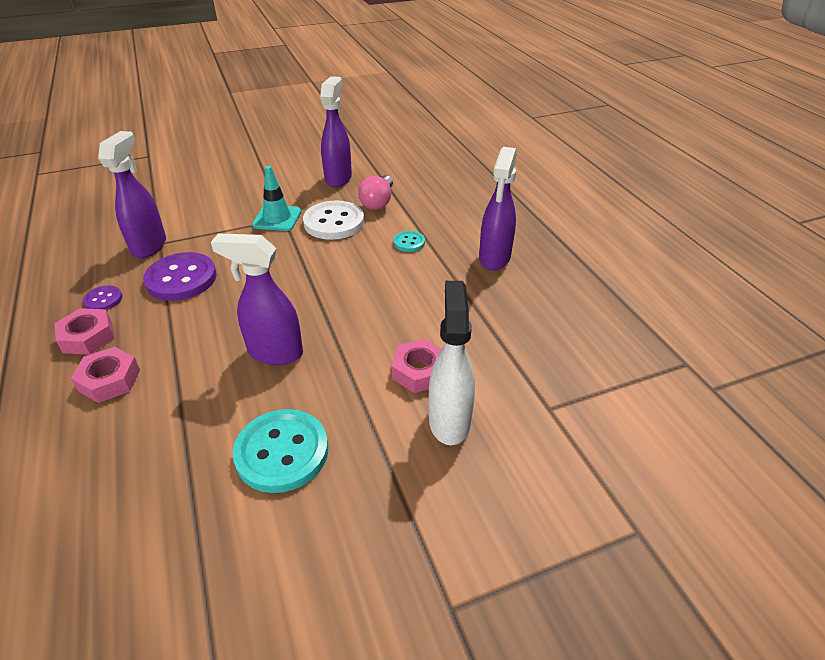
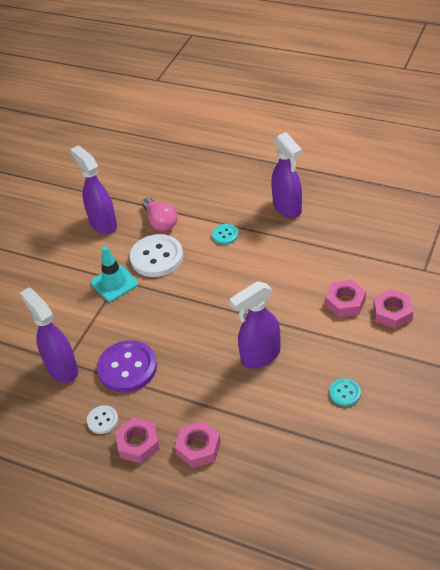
camera: 40 degrees left, 5 degrees up
(103, 300) = (102, 420): purple button -> white button
(282, 452) = (344, 393): turquoise button -> turquoise button, size x0.50
(449, 420) = (392, 313): white spray bottle -> pink nut

